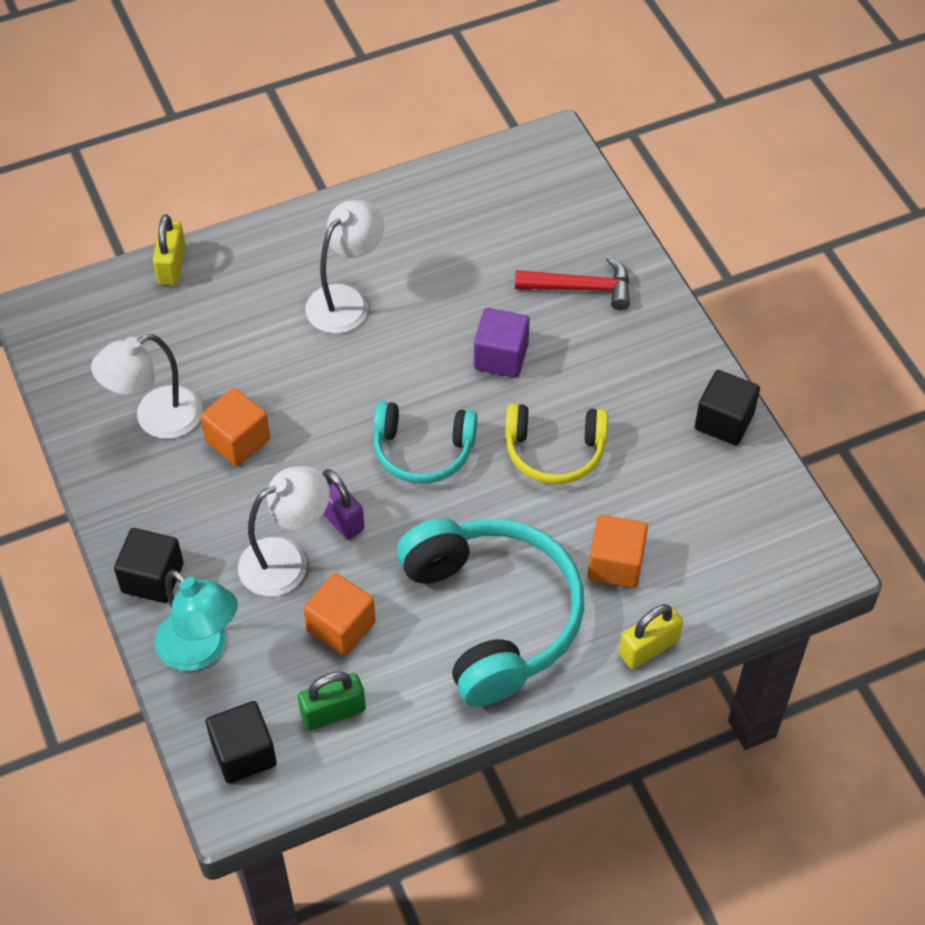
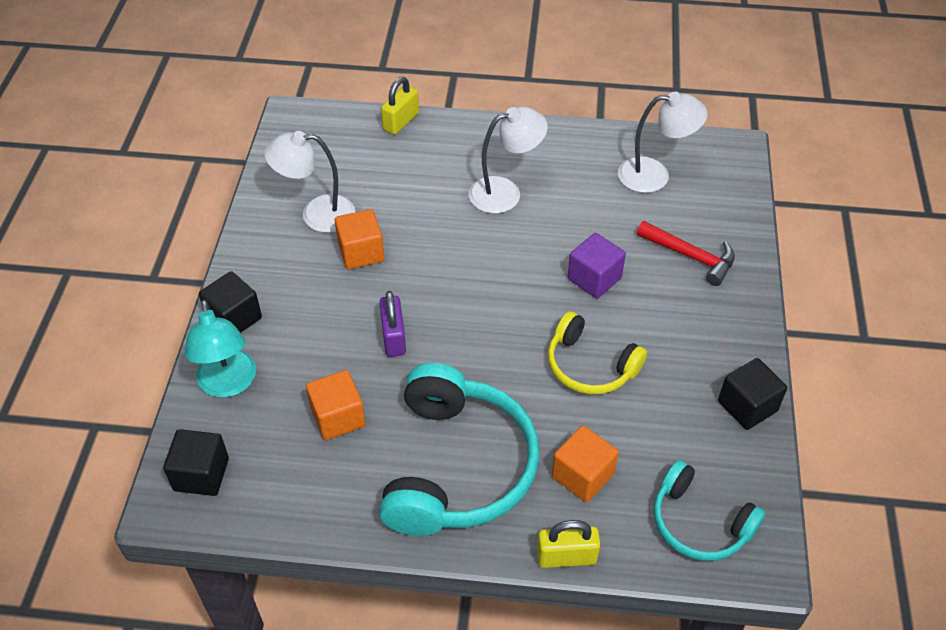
camera: 30 degrees right, 5 degrees down
(287, 560) = (334, 350): white lamp -> white lamp (654, 175)
(333, 712) = (286, 477): green padlock -> none
(423, 451) = (488, 319): turquoise headphones -> turquoise headphones (699, 523)

